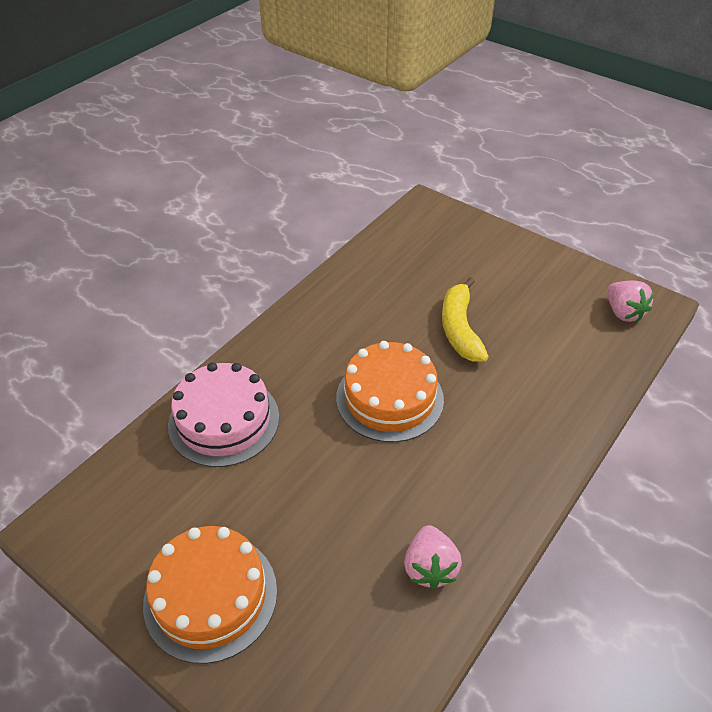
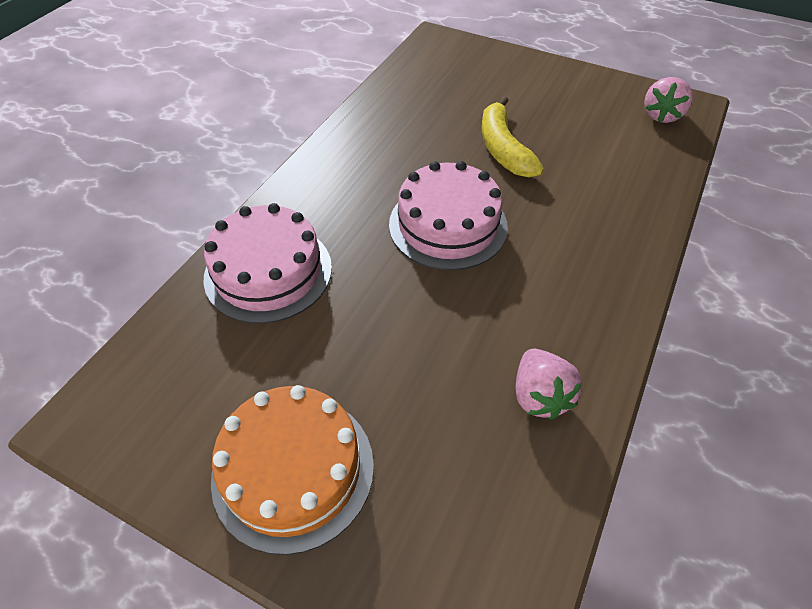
camera: 10 degrees left, 5 degrees up
(389, 398) = (448, 225): orange cake -> pink cake
(623, 312) = (661, 115): pink strawberry -> pink strawberry turned 60 degrees clockwise

